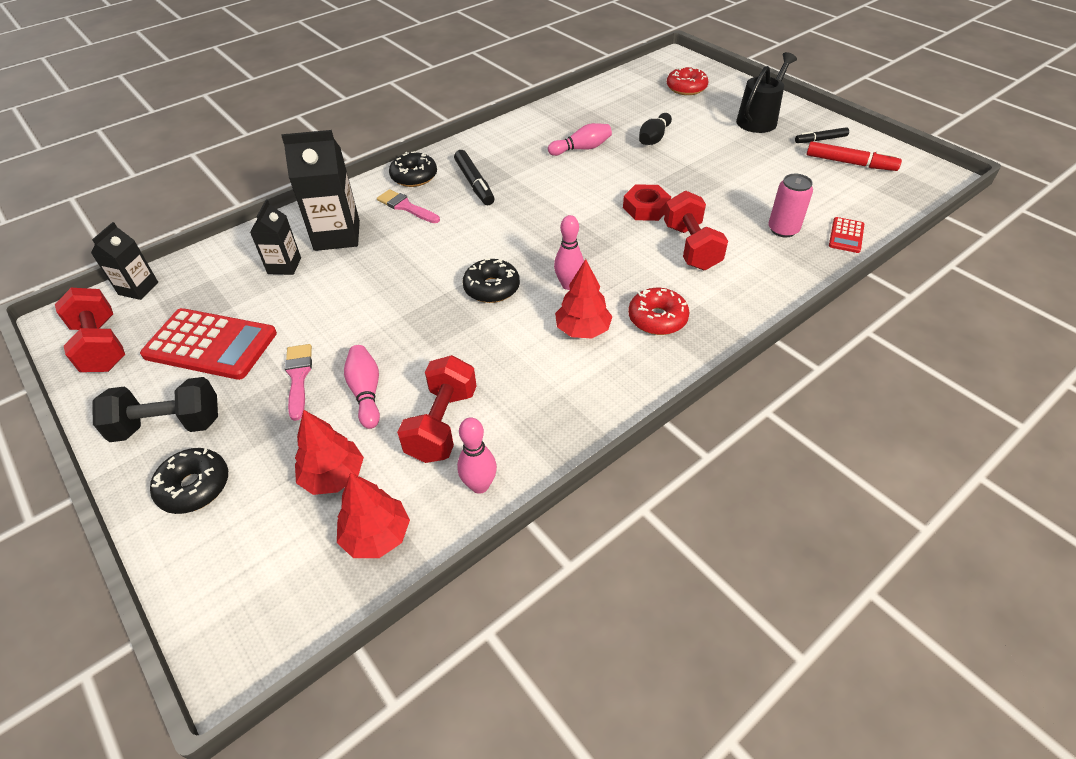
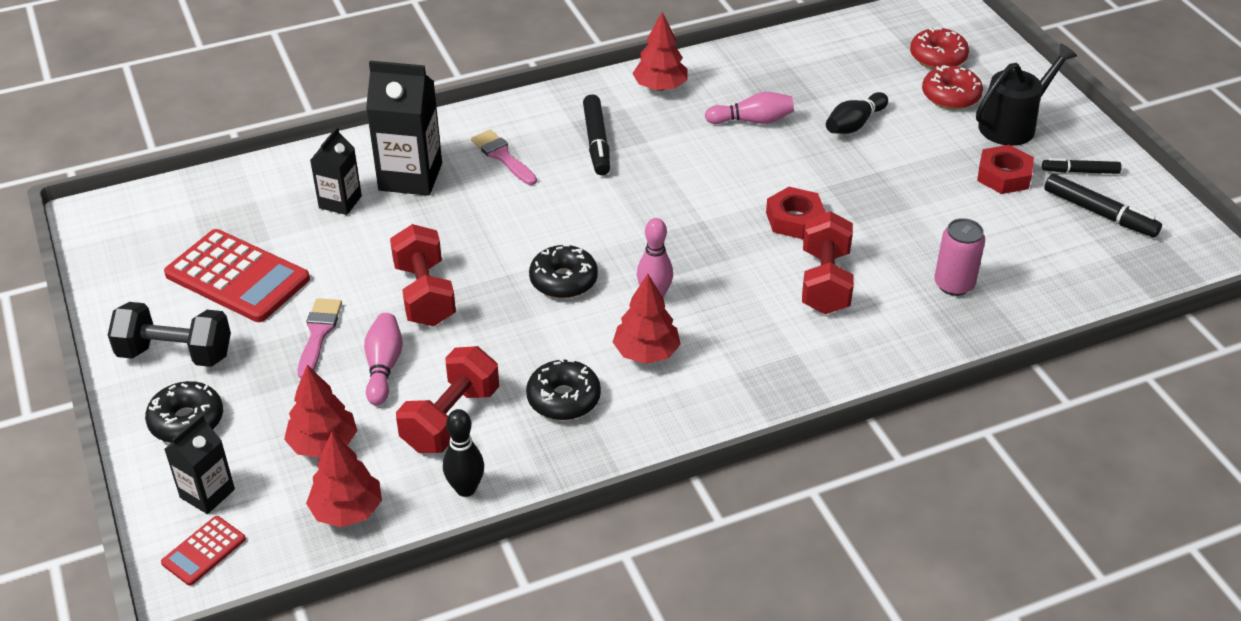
camera: 15 degrees right, 5 degrees down
(101, 346) = (126, 253): red dumbbell -> red dumbbell (425, 294)
(138, 288) = (177, 195): black carton -> black carton (207, 493)
(414, 177) = (527, 118): black donut -> black donut (563, 398)
(479, 485) = (466, 489): pink bowling pin -> black bowling pin
(505, 139) = (660, 87): none -> red tree
(657, 318) = (738, 359): red donut -> red donut (950, 96)
(773, 152) = (1003, 176): none -> red nut
(846, 235) = (1031, 310): red calculator -> red calculator (204, 551)
(850, 163) = (1099, 213): red marker -> black marker

